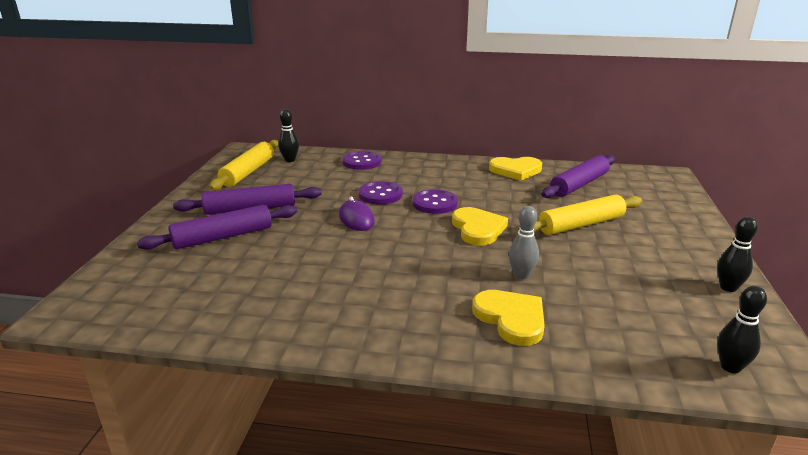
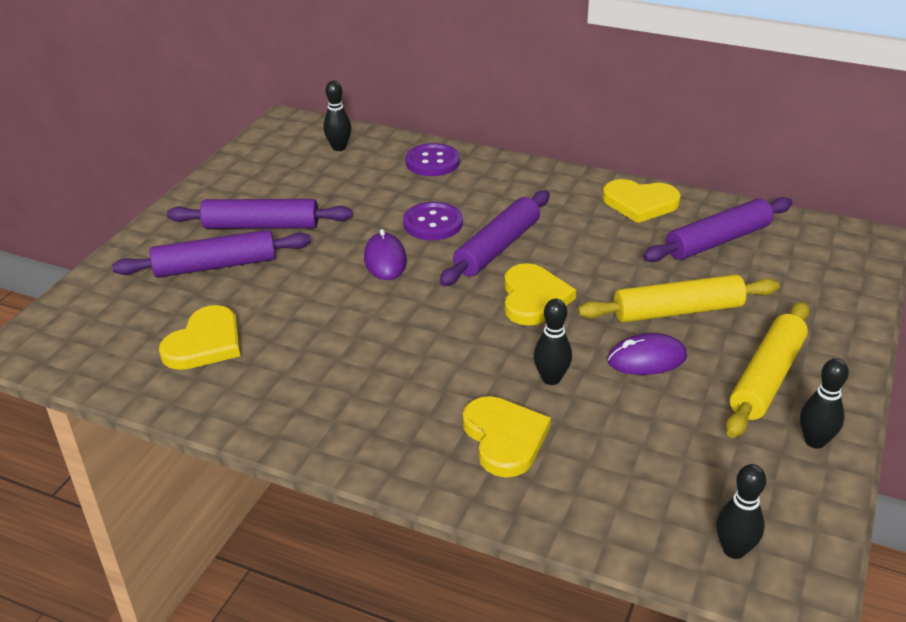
camera: 15 degrees right, 10 degrees up
(234, 288) = (205, 343): none -> yellow heart
(248, 172) = (279, 163): yellow rolling pin -> yellow rolling pin (767, 378)
(435, 203) = (497, 248): purple button -> purple rolling pin
(521, 275) = (551, 378): grey bowling pin -> black bowling pin
(580, 254) = (646, 359): none -> purple mouse

